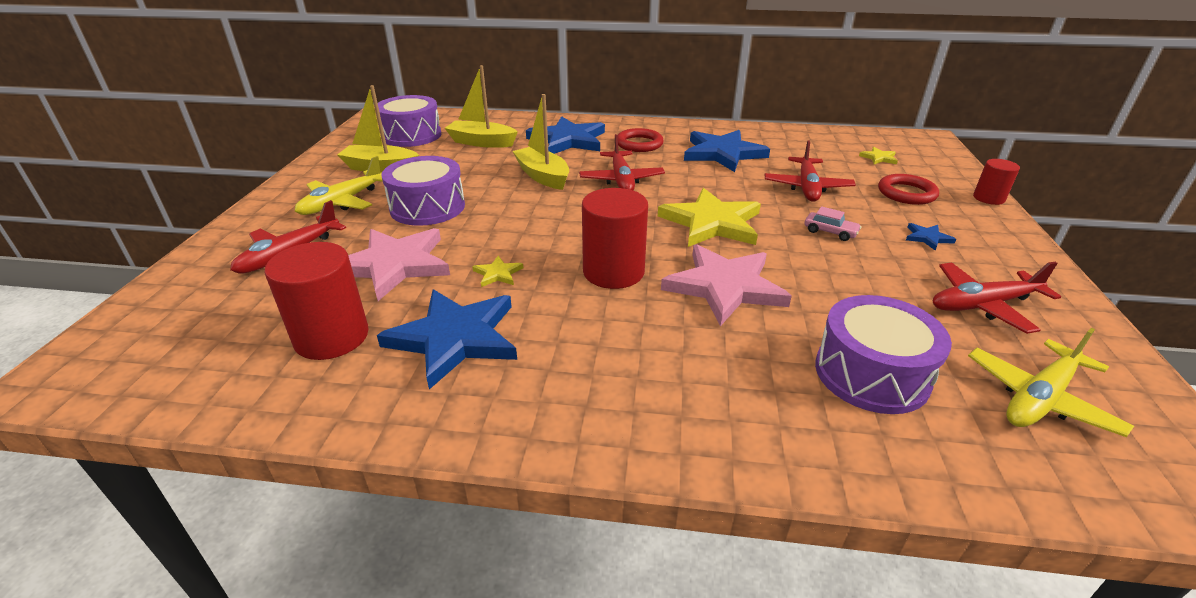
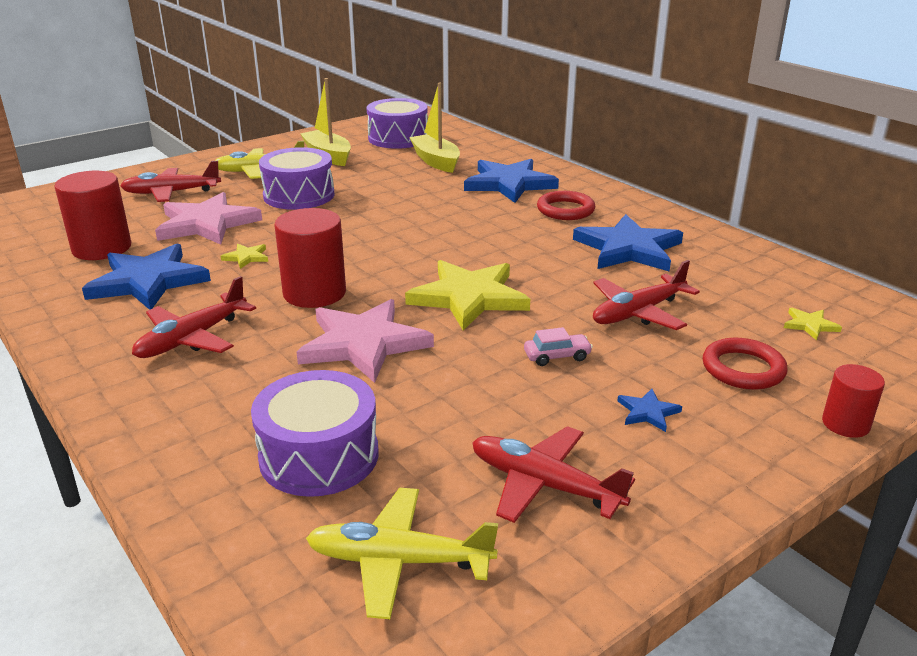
camera: 45 degrees right, 5 degrees down
(543, 176) = (422, 205): yellow boat -> none
(621, 180) = (476, 233): red plane -> red plane (192, 338)
(830, 232) = (557, 356): pink car -> pink car turned 90 degrees counterclockwise

